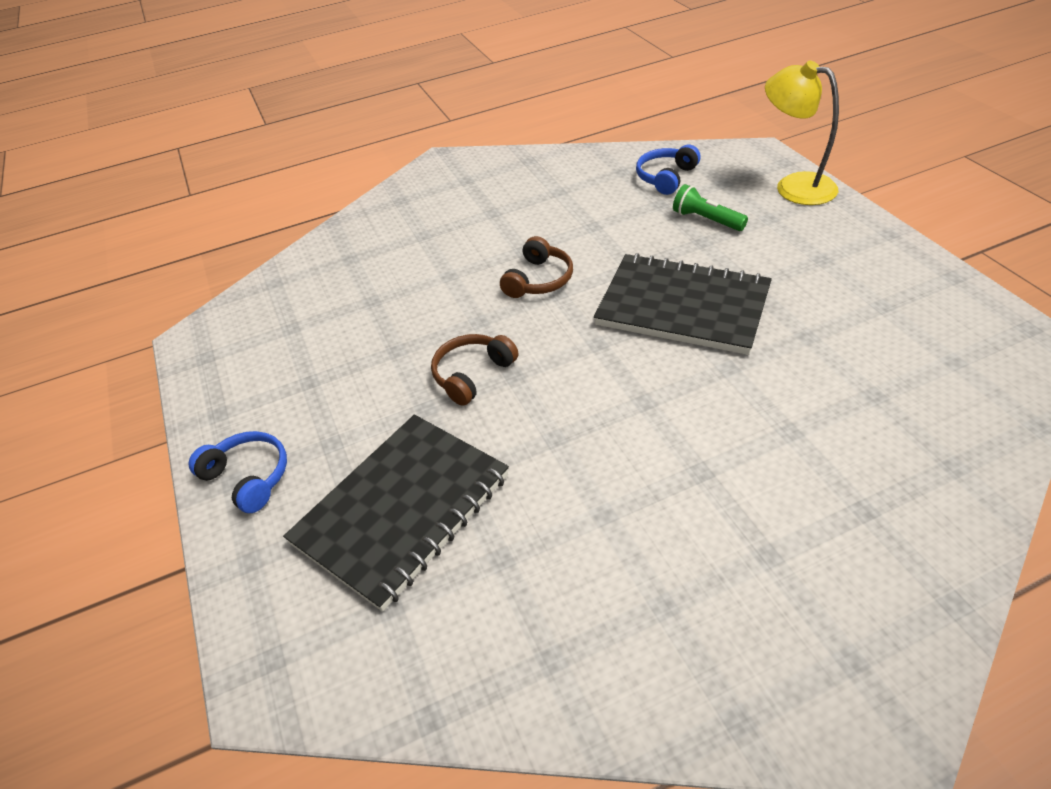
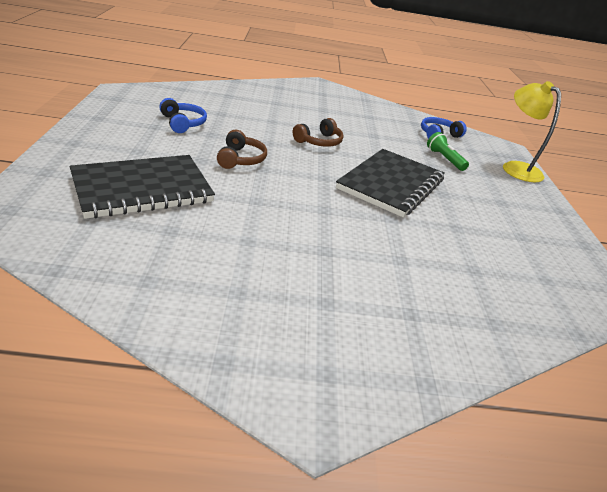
camera: 15 degrees right, 10 degrees down
(248, 477) = (83, 144): blue headphones -> blue headphones (183, 123)
(472, 375) = (240, 159): brown headphones -> brown headphones turned 120 degrees clockwise
(683, 307) = (391, 184): black notebook -> black notebook turned 75 degrees clockwise

